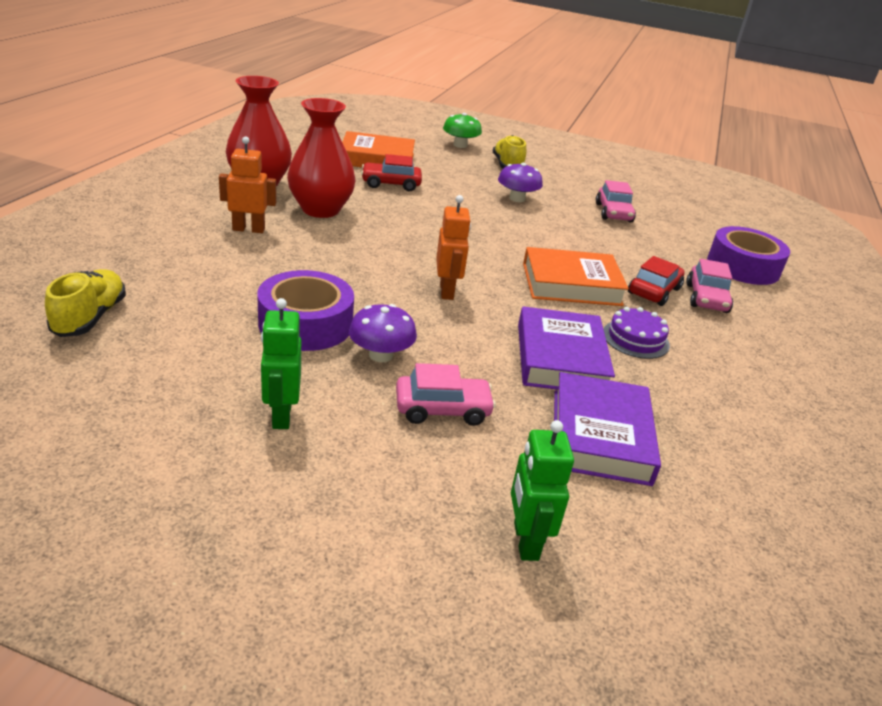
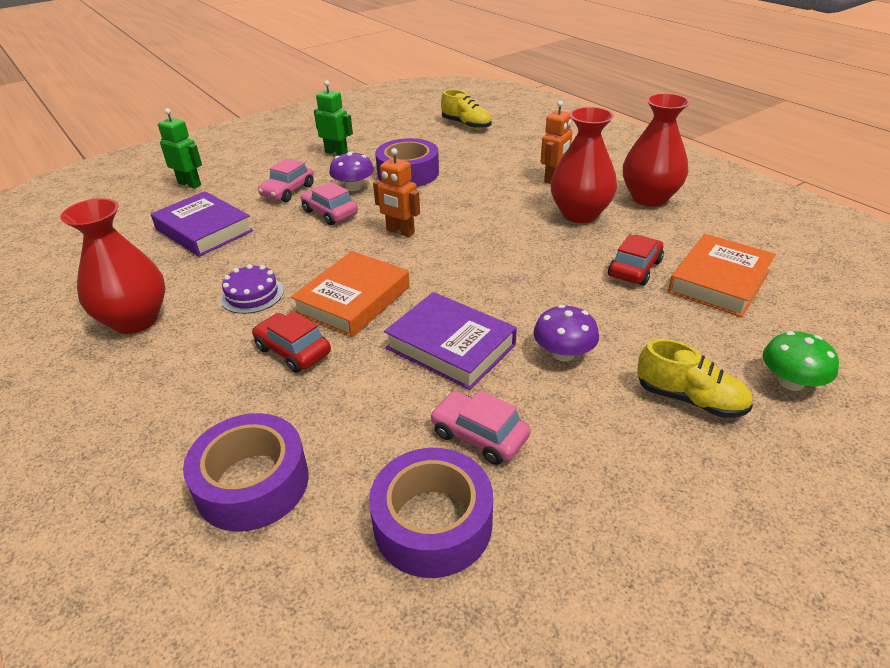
camera: 130 degrees right, 5 degrees up
(560, 358) = (276, 247): purple book -> purple book (450, 346)
(654, 291) = (293, 351): red car -> red car turned 150 degrees clockwise
(675, 215) = (433, 523): none -> purple tape
(706, 298) = (243, 385): pink car -> pink car (330, 213)
(753, 390) = (135, 320): none -> red vase

